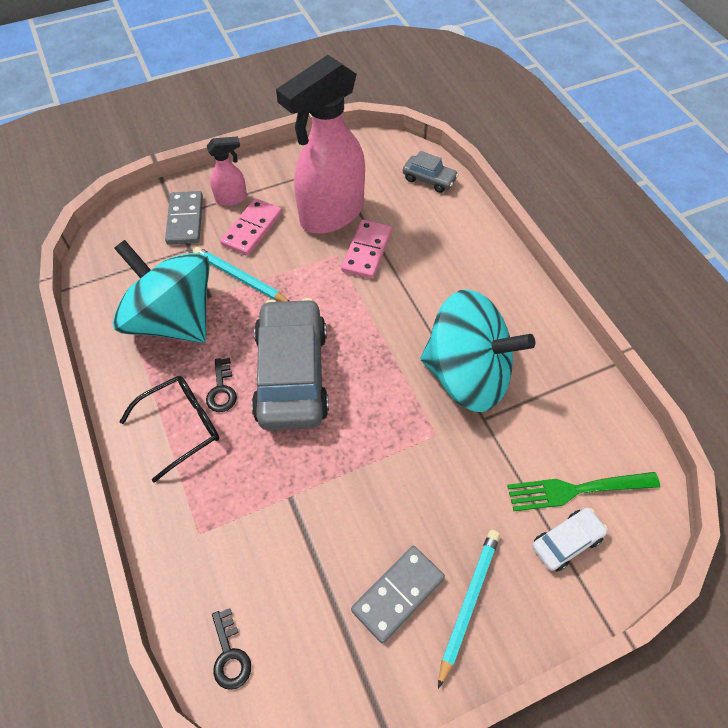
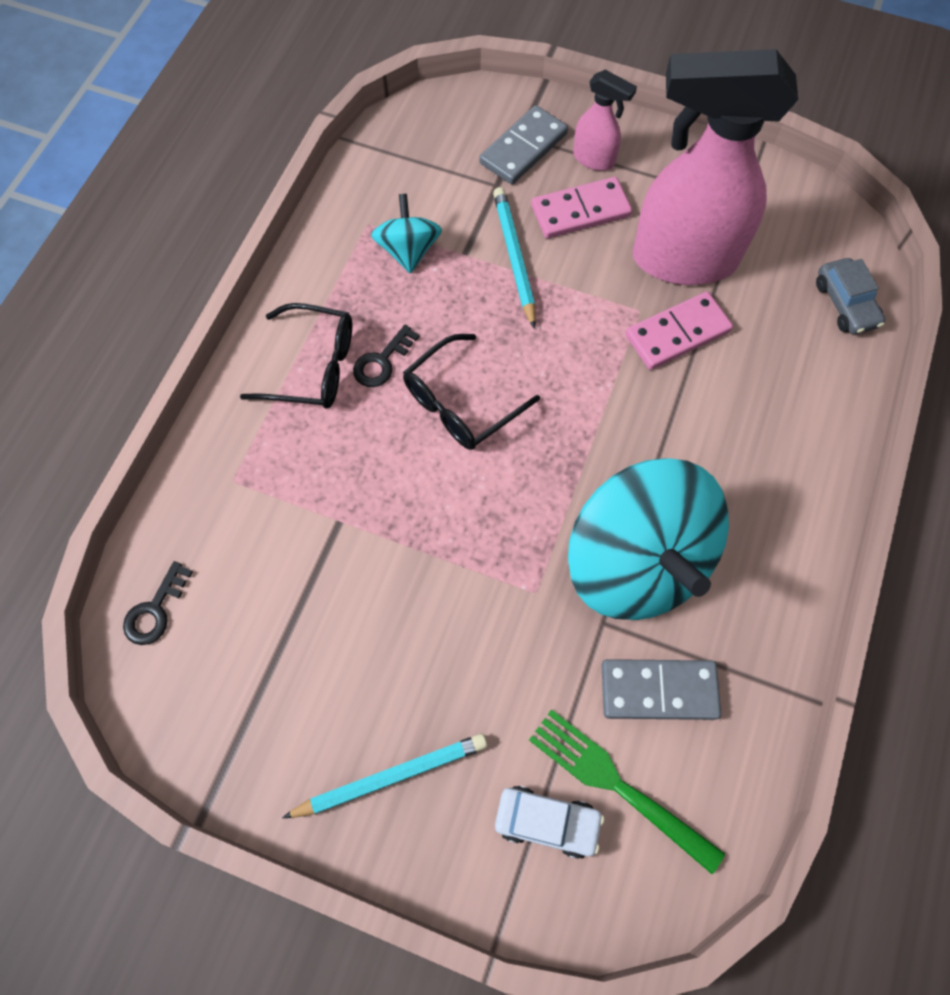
camera: 45 degrees right, 10 degrees up
(173, 319) = (408, 250): turquoise spinning top -> turquoise spinning top, size x0.48
(292, 374) = (461, 403): grey car -> black glasses
(398, 594) = (338, 703): grey domino -> grey domino (659, 690)

